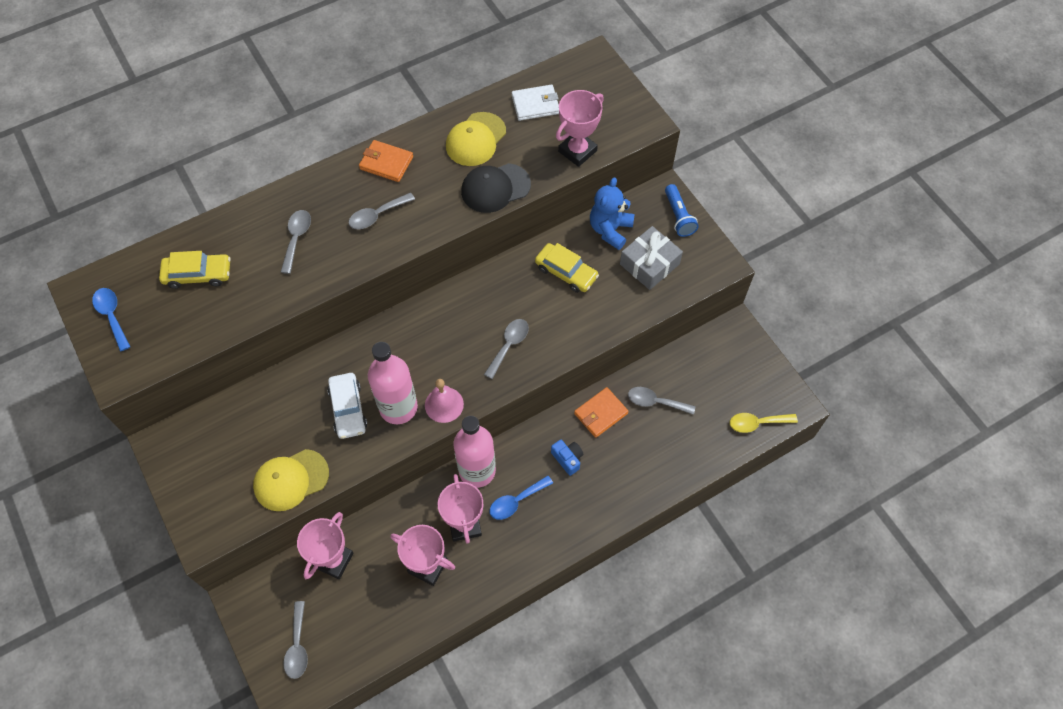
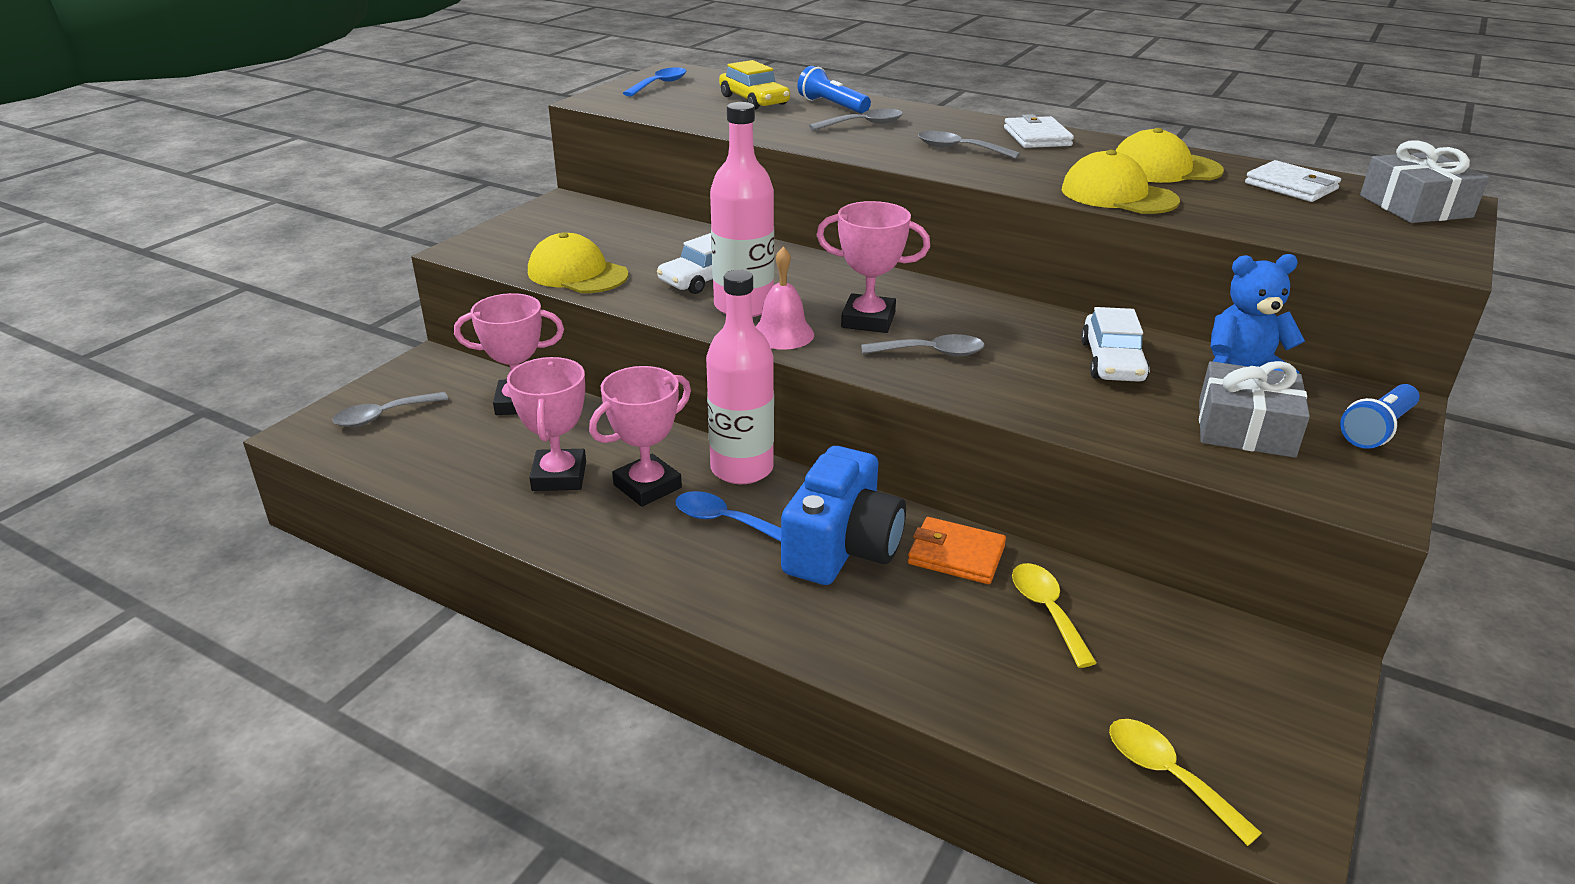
camera: 60 degrees right, 30 degrees down
(246, 235) = (832, 106): none -> blue flashlight
(386, 163) = (1037, 137): orange wallet -> white wallet
(495, 188) = (1118, 195): black cap -> yellow cap
(566, 272) = (1112, 361): yellow car -> white car
(567, 459) = (842, 547): blue camera -> blue camera, size x2.15
(577, 151) = (1282, 227): pink trophy -> pink trophy (868, 320)
(591, 77) = (1415, 206): none -> grey gift
(655, 402) = (1047, 611): grey spoon -> yellow spoon

